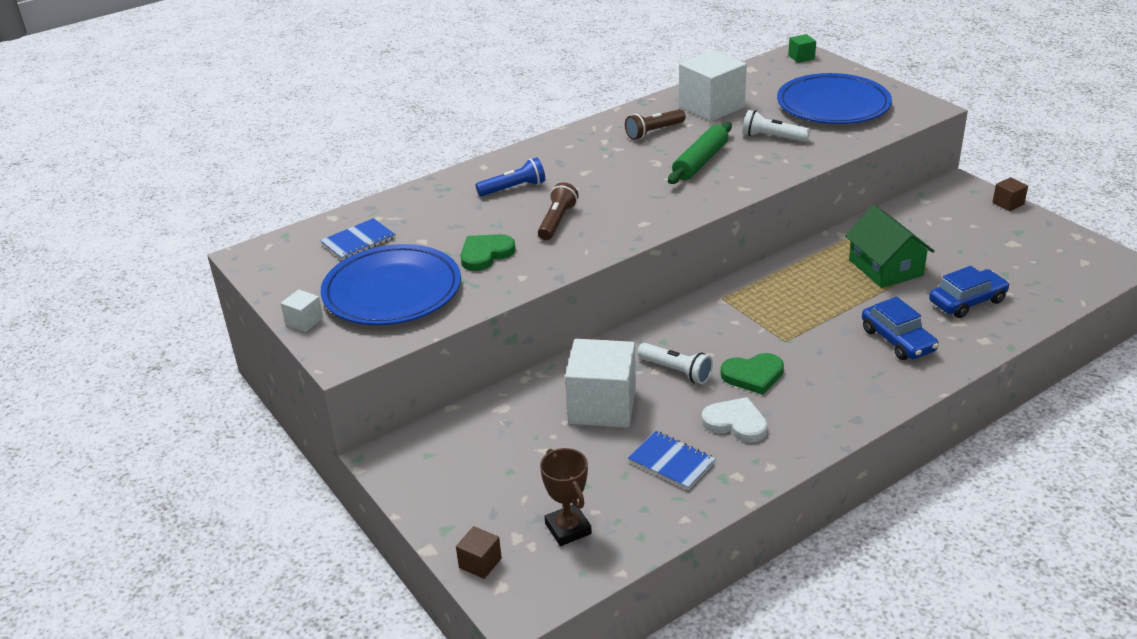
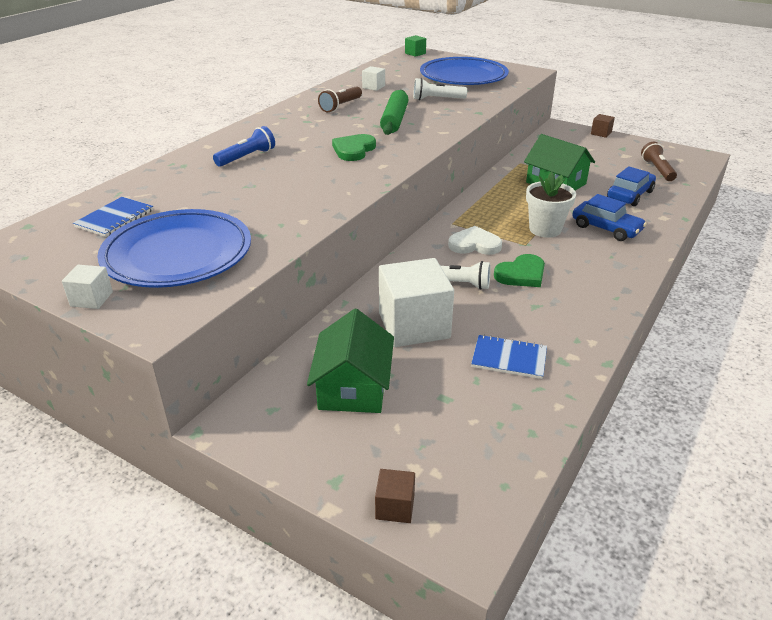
camera: 25 degrees left, 0 degrees up
(485, 254) = (255, 209): green heart -> green heart (353, 150)
(508, 452) = (353, 387): none -> green house
(557, 221) = (305, 175): brown flashlight -> brown flashlight (657, 170)
(568, 529) = (460, 445): brown trophy -> none
(711, 107) = (373, 87): white cube -> white cube, size x0.44
(735, 423) = (537, 314): white heart -> white heart (474, 244)
(822, 327) = (545, 229): none -> white flower pot

